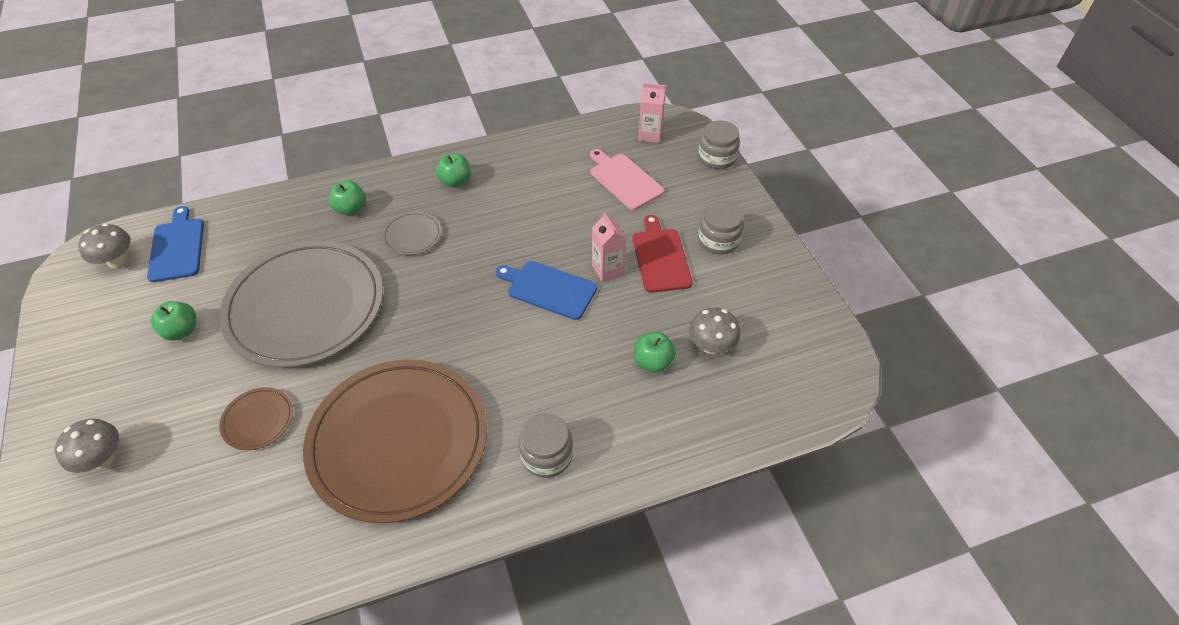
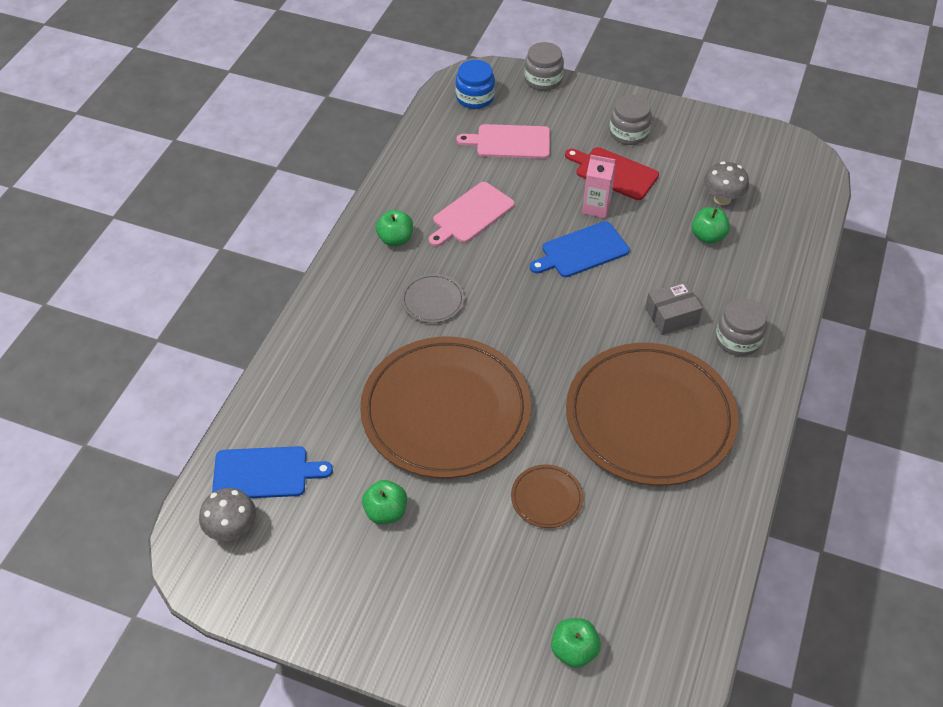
camera: 50 degrees left, 0 degrees up
(103, 459) = (490, 626): grey mushroom -> none
(177, 247) = (264, 473): blue cutting board -> blue cutting board turned 150 degrees clockwise
(305, 307) = (445, 411): grey plate -> brown plate
(351, 209) = (353, 324): green apple -> green apple (574, 650)
(522, 204) = (471, 214): none -> pink cutting board
(531, 390) = (671, 316): none -> grey box
(650, 135) = (475, 97): pink carton -> blue jar

